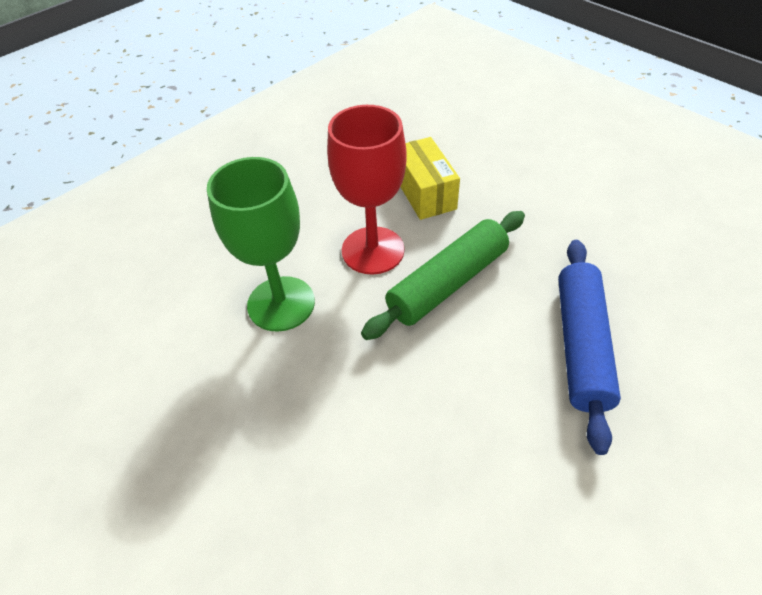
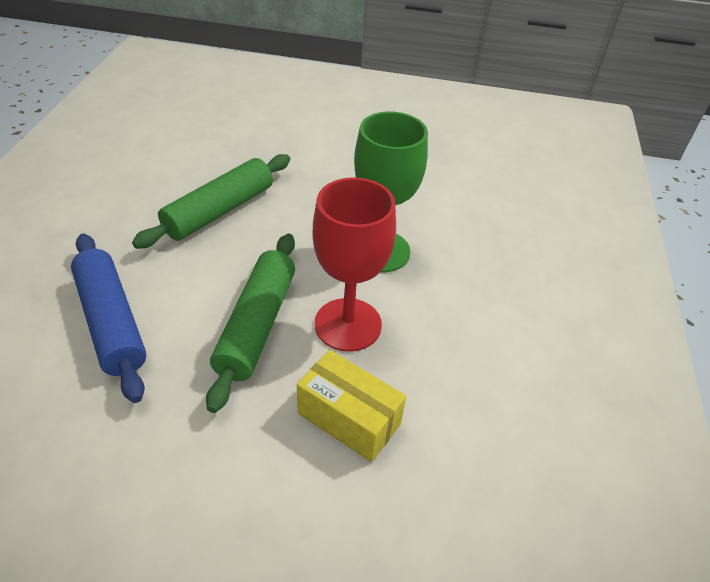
camera: 140 degrees right, 5 degrees down
(407, 450) = (220, 211): none -> green rolling pin

